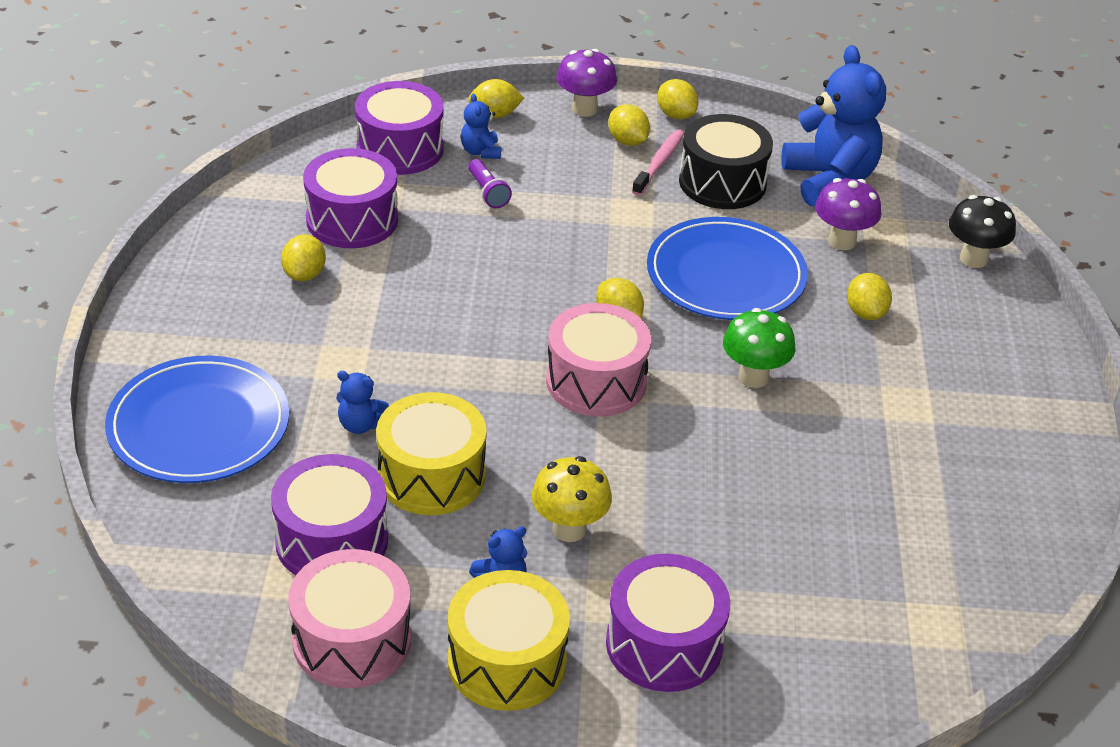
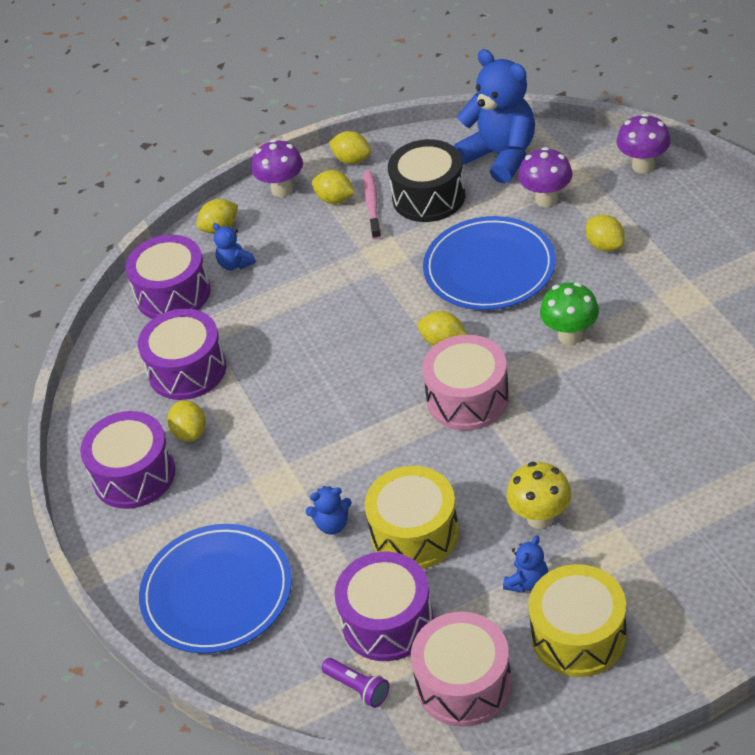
camera: 20 degrees left, 5 degrees up
(487, 192) = (268, 294): purple flashlight -> purple flashlight (358, 688)
(664, 644) = (668, 561): purple drum -> purple drum (134, 475)
(973, 259) = (643, 165): black mushroom -> purple mushroom

